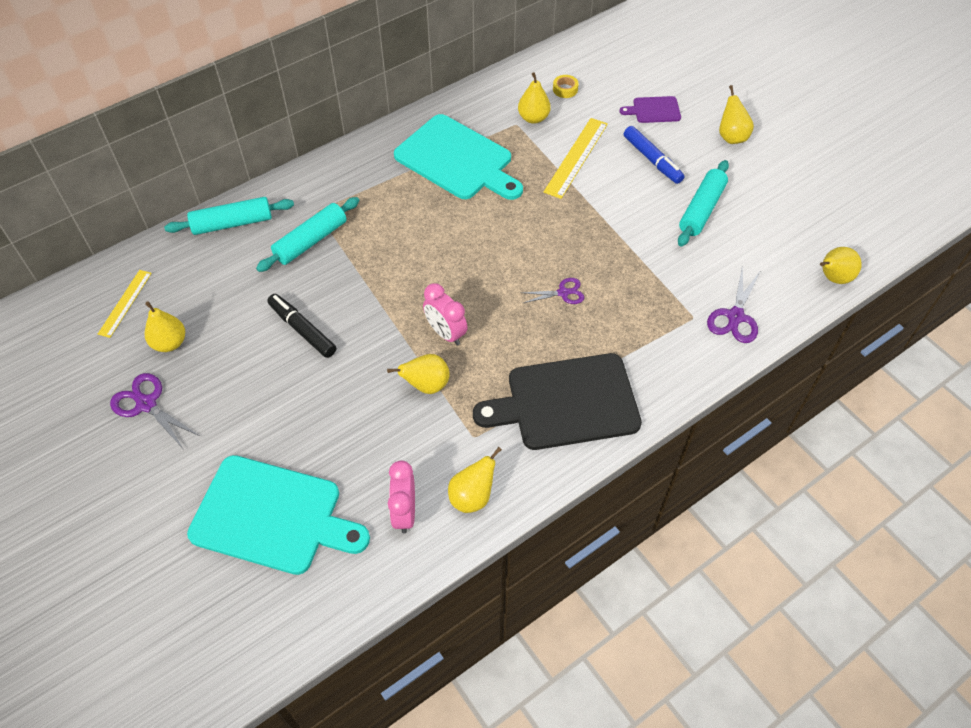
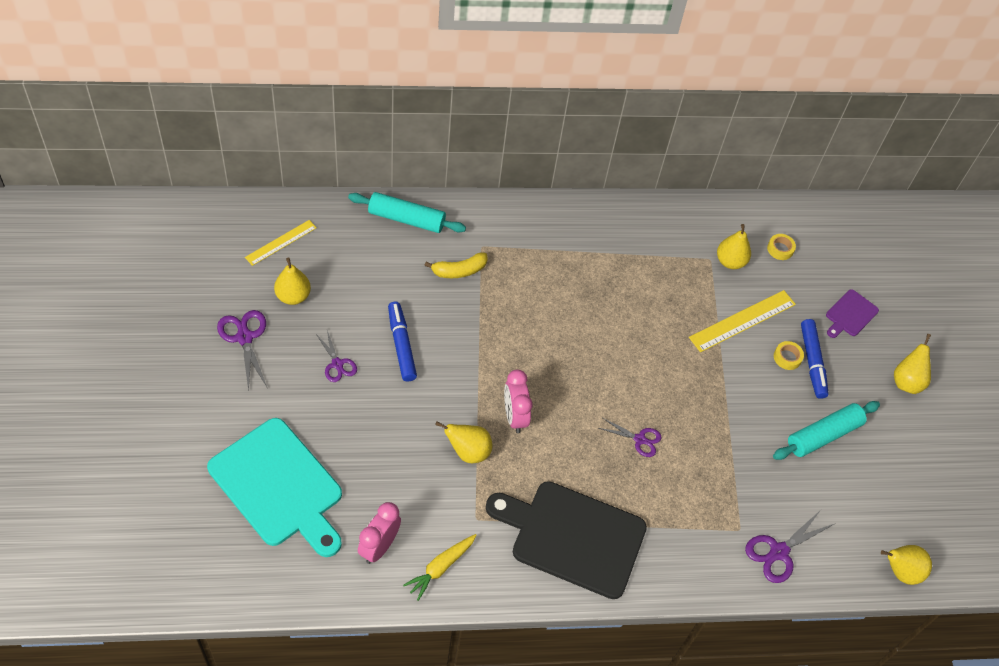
camera: 25 degrees right, 0 degrees up
(253, 378) = (337, 364): none -> purple scissors
(302, 330) = (401, 345): black marker -> blue marker
(311, 241) = (459, 271): turquoise rolling pin -> yellow banana
(457, 160) = (633, 264): turquoise cutting board -> none
(472, 496) = (440, 567): yellow pear -> yellow carrot
(631, 166) = (787, 357): none -> yellow tape
(654, 110) = (850, 315): purple cutting board -> purple cutting board turned 75 degrees counterclockwise

